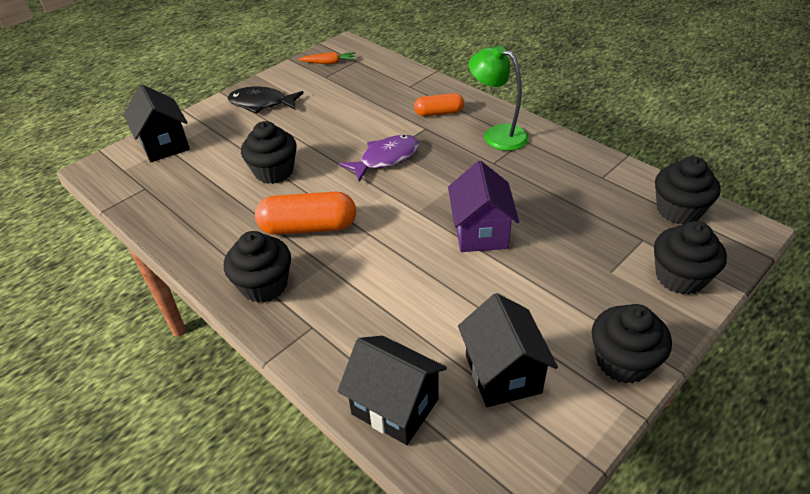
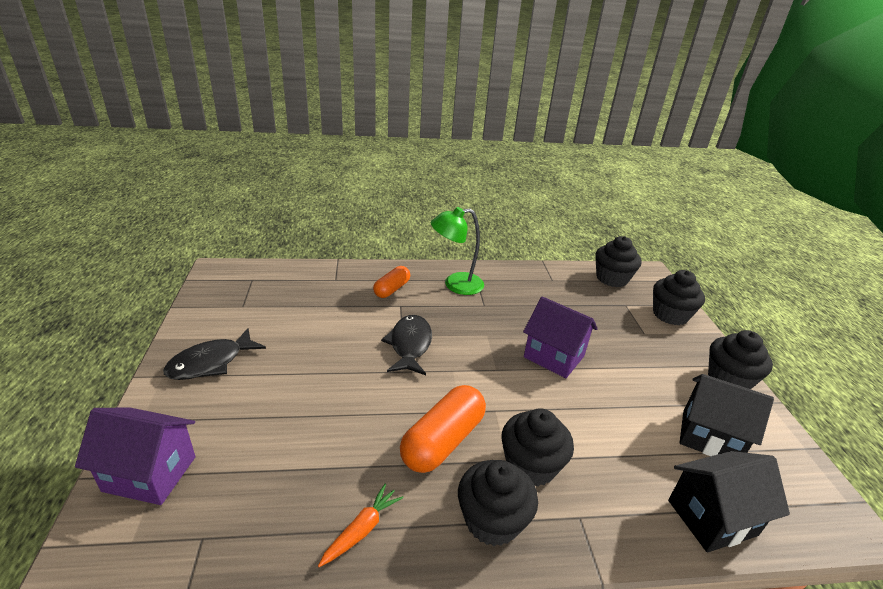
camera: 55 degrees left, 10 degrees down
(164, 145) = (150, 473): black house -> purple house
(274, 172) = (331, 416): black cupcake -> black cupcake (531, 465)
(329, 63) = (226, 292): orange carrot -> orange carrot (361, 530)
(385, 159) = (410, 345): purple fish -> black fish

